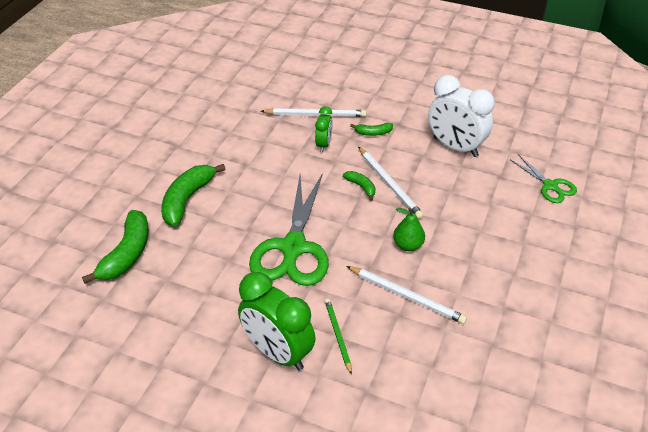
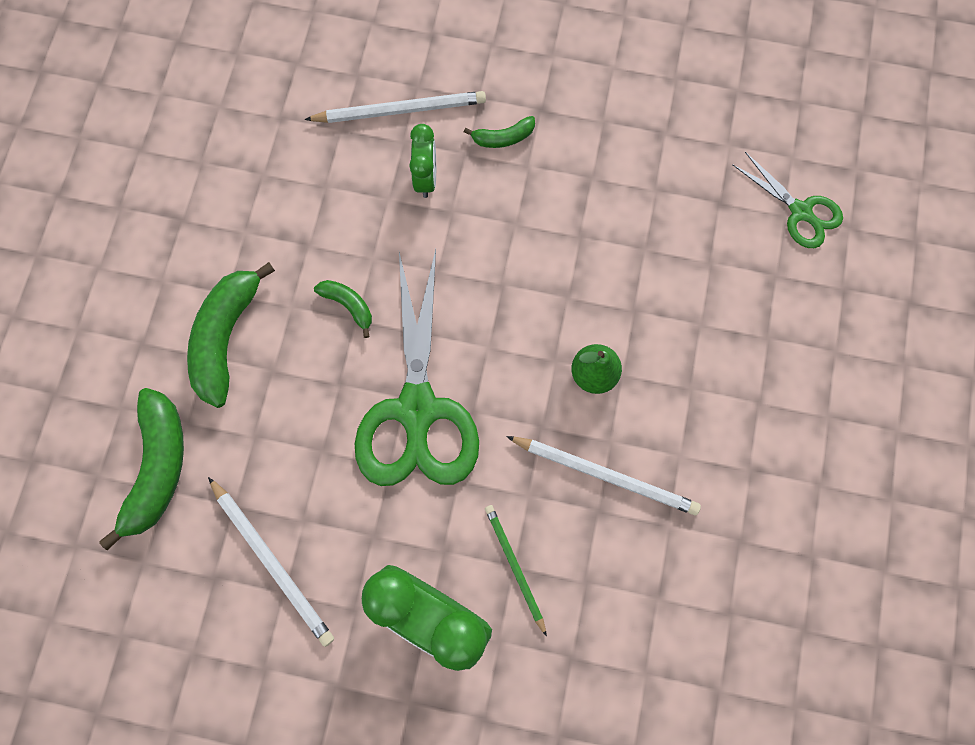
camera: 10 degrees left, 30 degrees up
(361, 187) = (502, 263): green banana -> green banana (348, 305)
(389, 184) = (547, 250): white pencil -> white pencil (272, 562)
(455, 147) = (642, 149): white clock -> none

